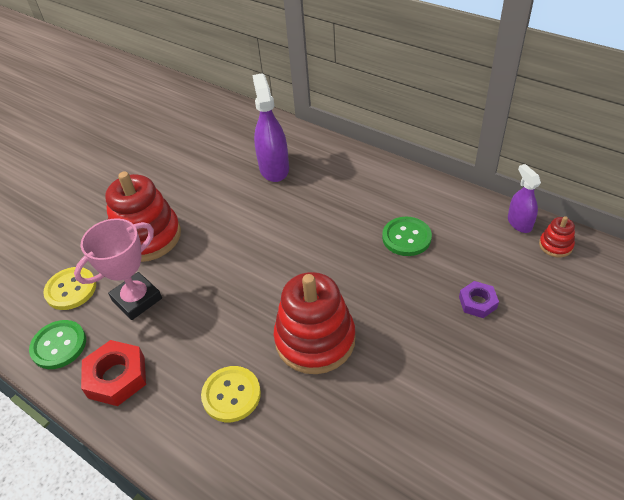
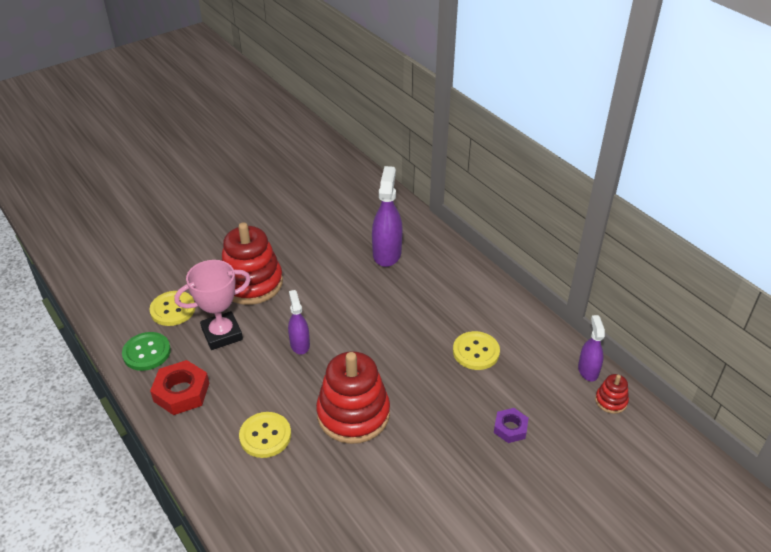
camera: 15 degrees right, 5 degrees down
(226, 284) = (300, 344): none -> purple spray bottle
(406, 237) = (476, 352): green button -> yellow button

